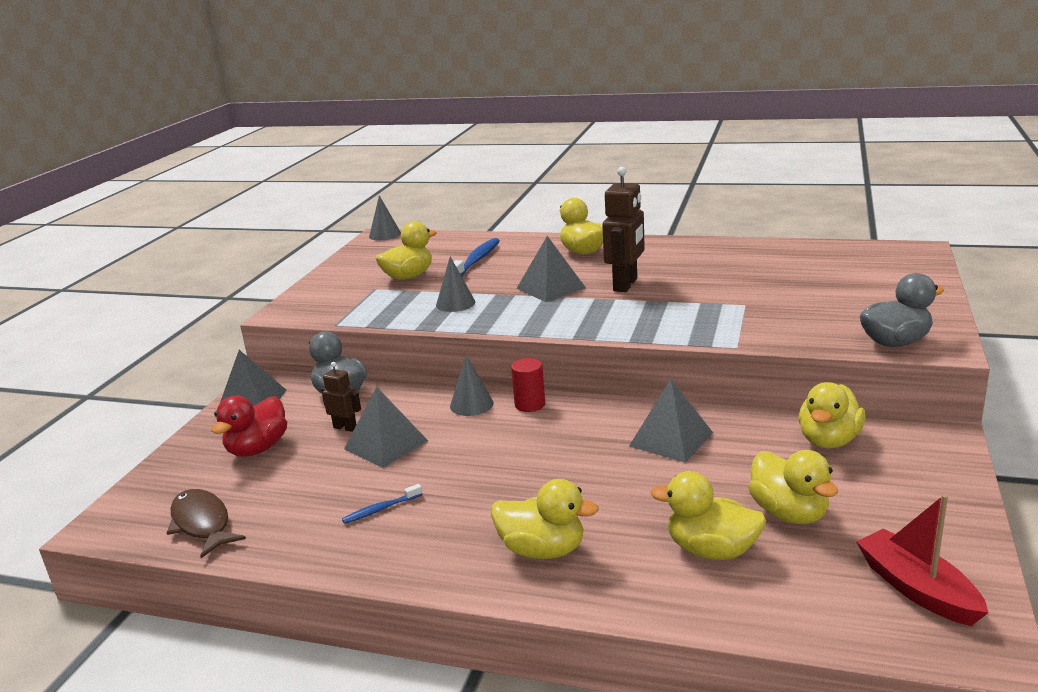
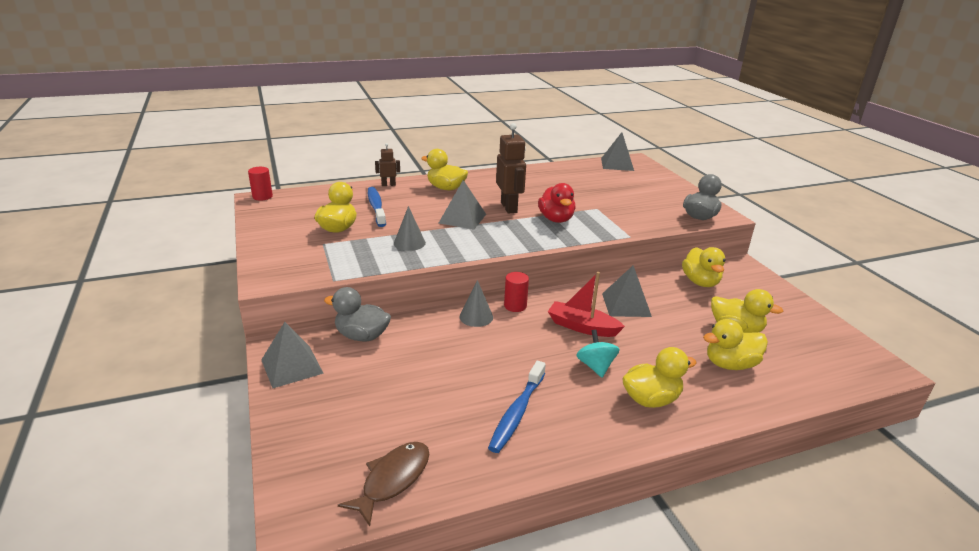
camera: 40 degrees left, 5 degrees up
(202, 523) = (393, 480): brown fish -> brown fish turned 105 degrees clockwise
(257, 449) = (354, 402): red duck -> red duck (556, 219)
(345, 427) = (405, 362): brown robot -> brown robot (388, 185)
(380, 509) = (517, 413): blue toothbrush -> blue toothbrush, size x1.90
(385, 235) = (262, 196): grey cone -> red cylinder
(386, 444) = (455, 364): grey pyramid -> grey pyramid (617, 164)
(529, 494) = (595, 366): none -> turquoise spinning top
(917, 589) = (832, 350): red boat -> red boat (582, 327)

